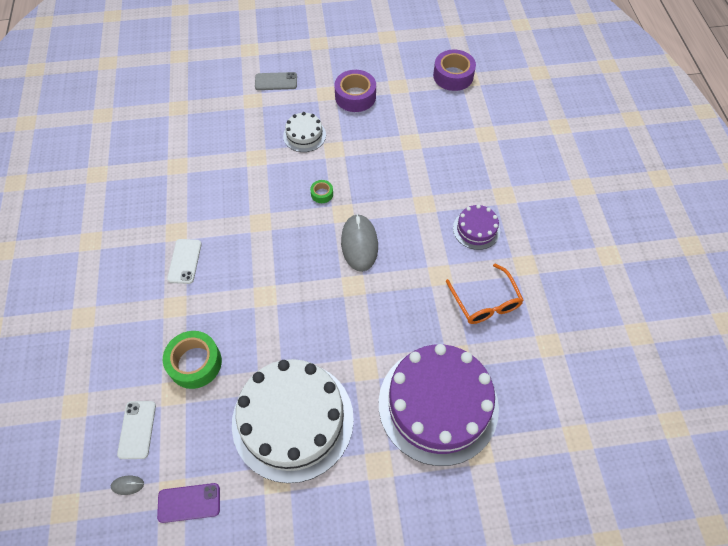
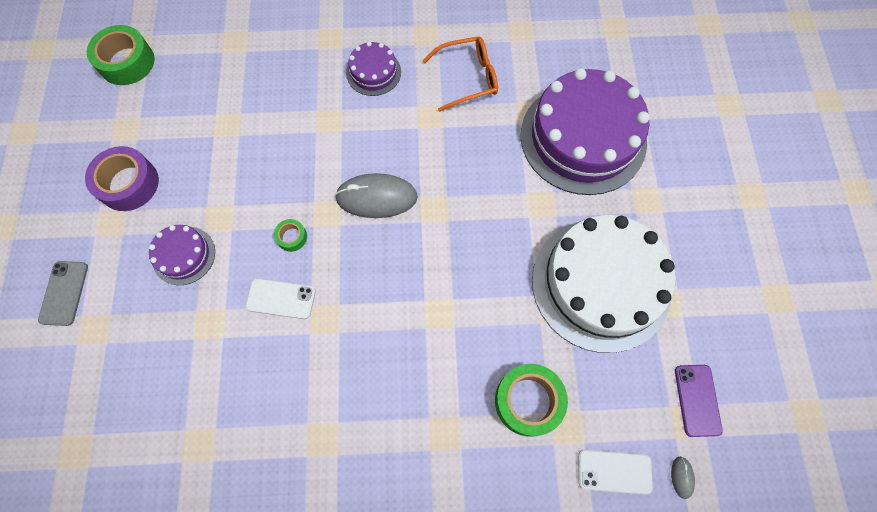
camera: 85 degrees left, 10 degrees up
(185, 261) = (375, 423): white phone -> white phone (281, 298)
(304, 135) = (184, 255): white cake -> purple cake
(453, 76) = (127, 62): purple tape -> green tape

